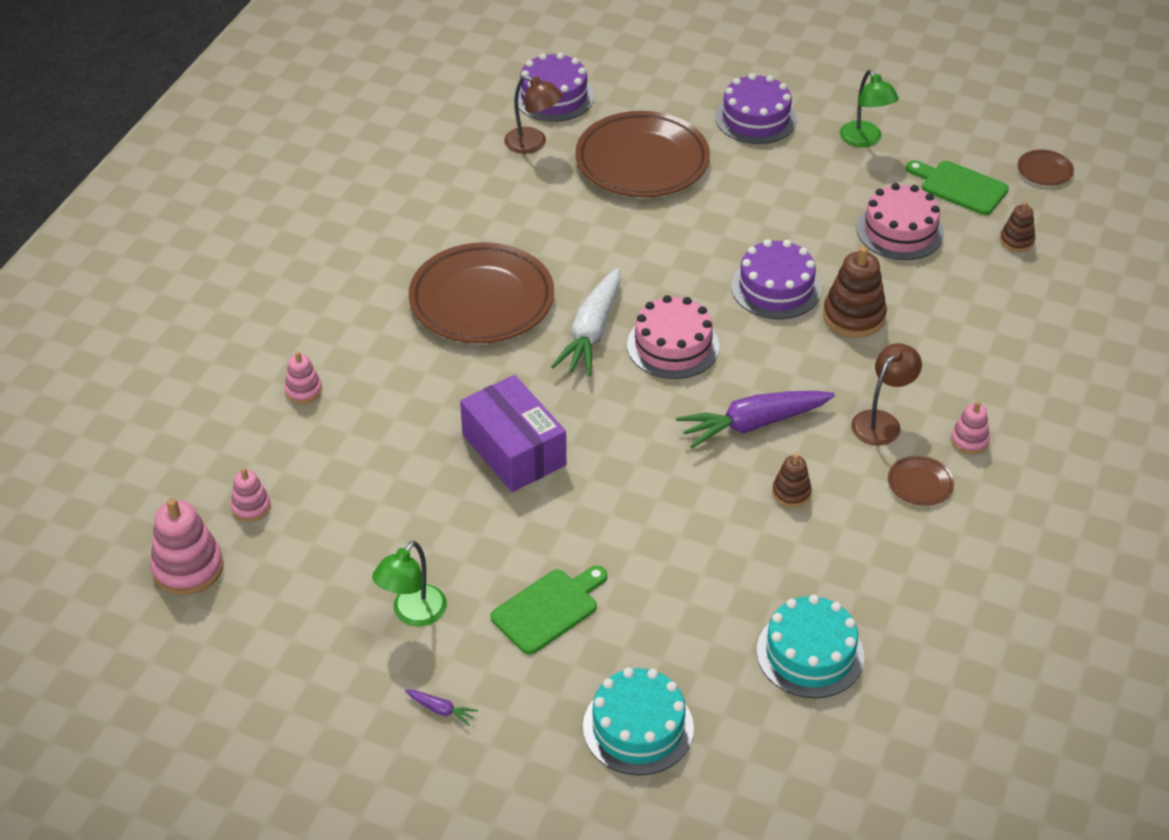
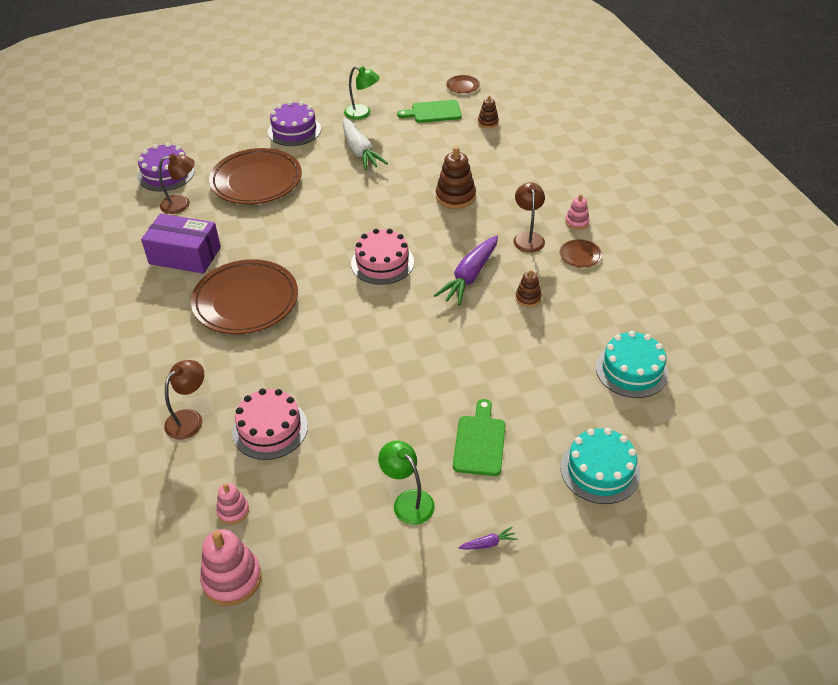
camera: 40 degrees left, 0 degrees up
(303, 391) = (189, 419): pink stacking toy -> brown lamp
(413, 614) = (408, 501): green lamp -> green lamp turned 150 degrees clockwise
(514, 450) = (359, 370): purple box -> purple box (185, 255)
(592, 332) = (330, 281): white carrot -> white carrot (360, 151)
(776, 288) = (401, 205): purple cake -> none
(900, 231) = (429, 146): pink cake -> pink cake (270, 429)

